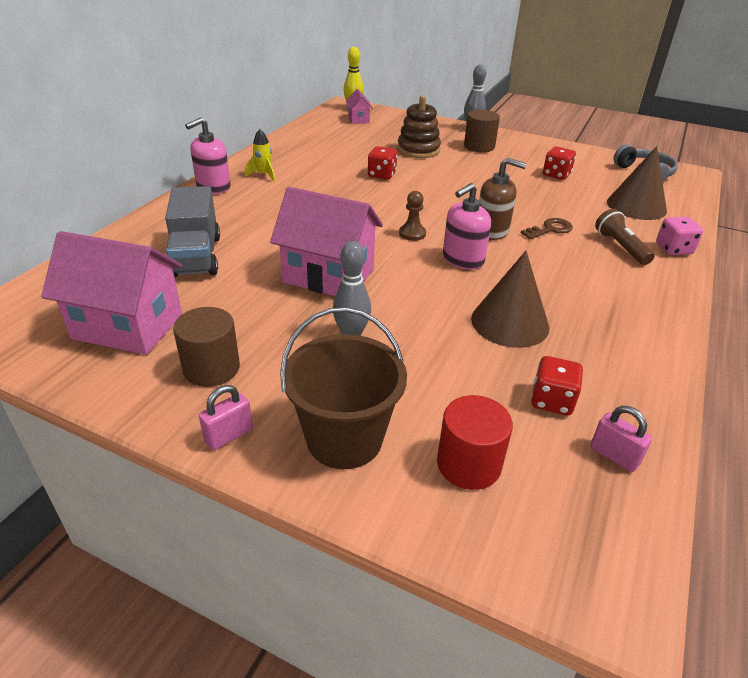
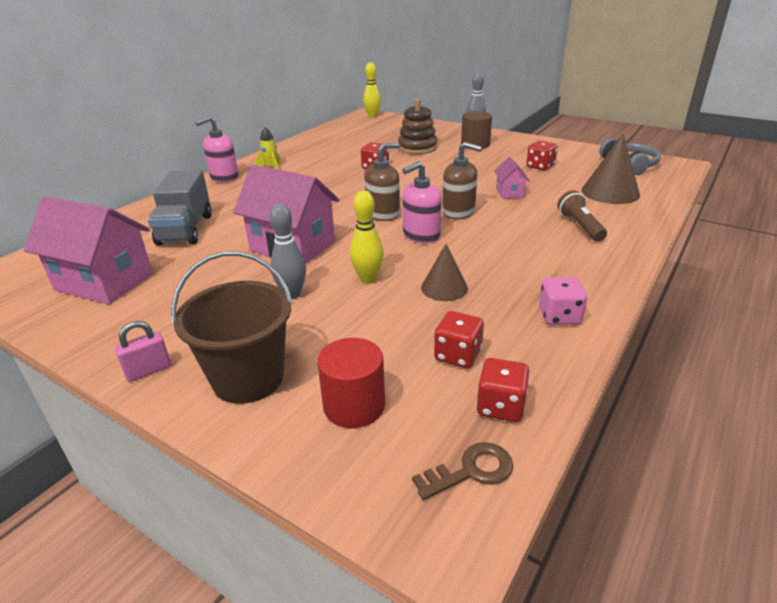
camera: 10 degrees right, 5 degrees down
(211, 368) = (158, 316): brown cylinder -> none
(358, 119) = (373, 125): pink house -> pink house (509, 193)
(412, 233) = (383, 214): brown pawn -> brown soap dispenser
(426, 314) = (368, 279): none -> yellow bowling pin
(510, 322) = (444, 288): brown cone -> brown cone, size x0.64
(550, 229) = (515, 211): brown key -> brown key (471, 471)
(614, 456) = (500, 406): pink padlock -> red dice
(673, 249) = (634, 229): pink dice -> pink dice (559, 316)

